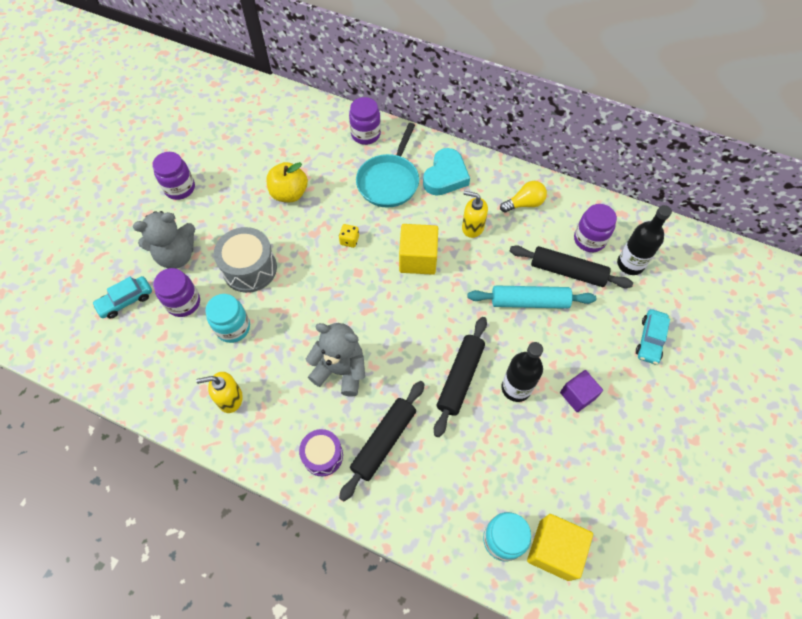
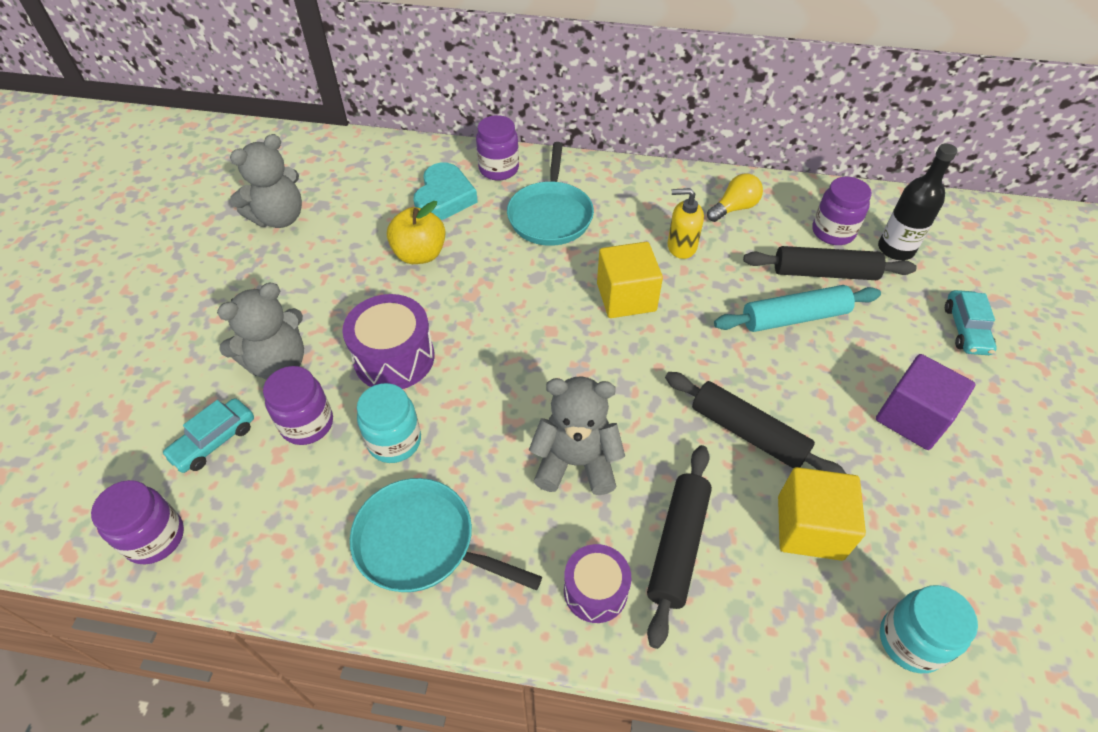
camera: 15 degrees left, 10 degrees down
(180, 188) = (258, 277): purple jar -> purple jar (155, 538)
(205, 144) = (279, 218): none -> grey teddy bear
(230, 399) = (422, 543): yellow soap dispenser -> turquoise pan
(250, 269) = (394, 358): grey drum -> purple drum
(349, 240) = (524, 294): yellow dice -> none
(445, 176) = (621, 196): turquoise heart -> turquoise heart (444, 198)
(460, 378) = (748, 433): black rolling pin -> black rolling pin turned 60 degrees counterclockwise
(516, 388) = (828, 427): black bottle -> none
(554, 550) = (988, 635): yellow cube -> yellow cube (809, 527)
(577, 395) = (912, 417): purple cube -> purple cube, size x1.51

